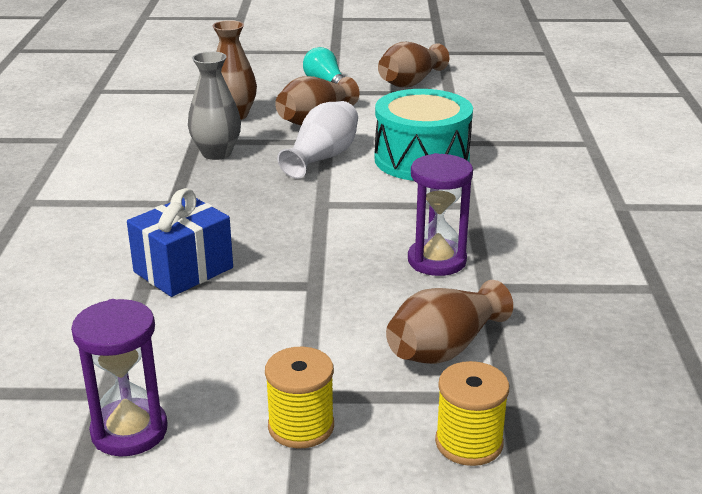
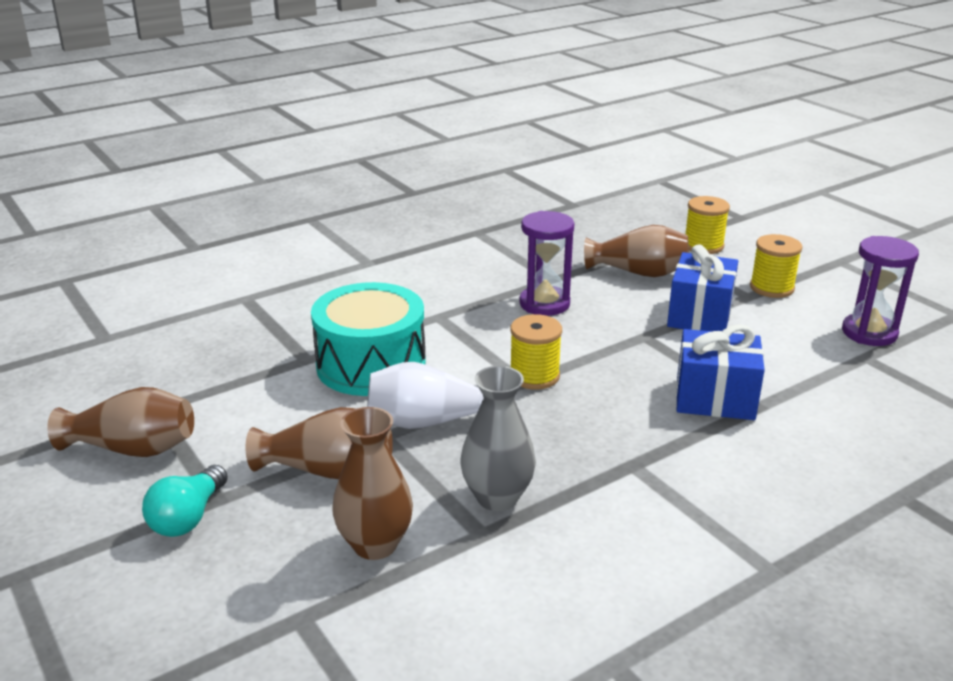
camera: 125 degrees left, 0 degrees up
(309, 336) = (699, 315): none -> blue gift
(324, 210) = (534, 376): none -> yellow spool

